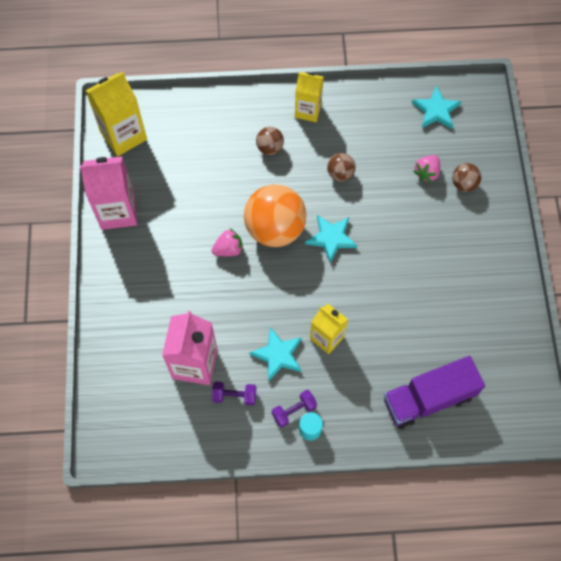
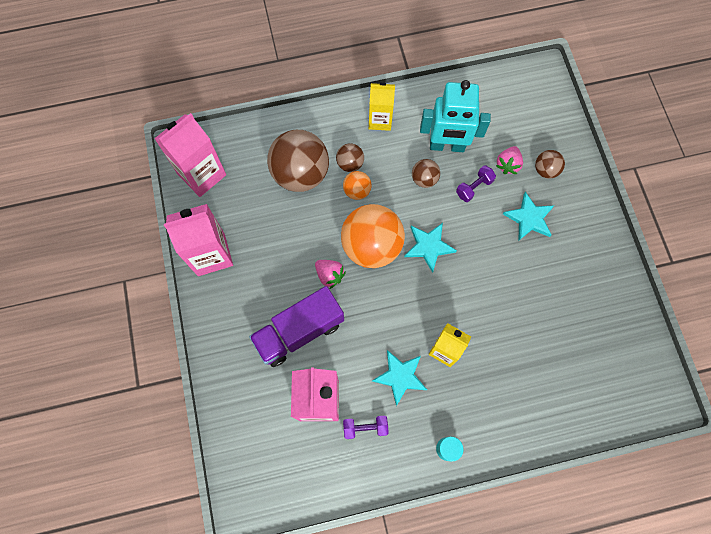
camera: 10 degrees left, 5 degrees up
(123, 135) = (202, 174): yellow carton -> pink carton
(219, 150) = (300, 174): none -> brown ball
(228, 249) = (329, 275): pink strawberry -> pink strawberry turned 75 degrees clockwise
(271, 174) = (357, 191): none -> orange ball
(294, 411) = (427, 432): purple dumbbell -> purple dumbbell (474, 187)
(369, 145) = (447, 146): none -> turquoise robot
(428, 399) = (556, 396): purple truck -> purple truck (299, 331)
(436, 110) = (503, 100): turquoise star -> turquoise star (529, 218)

